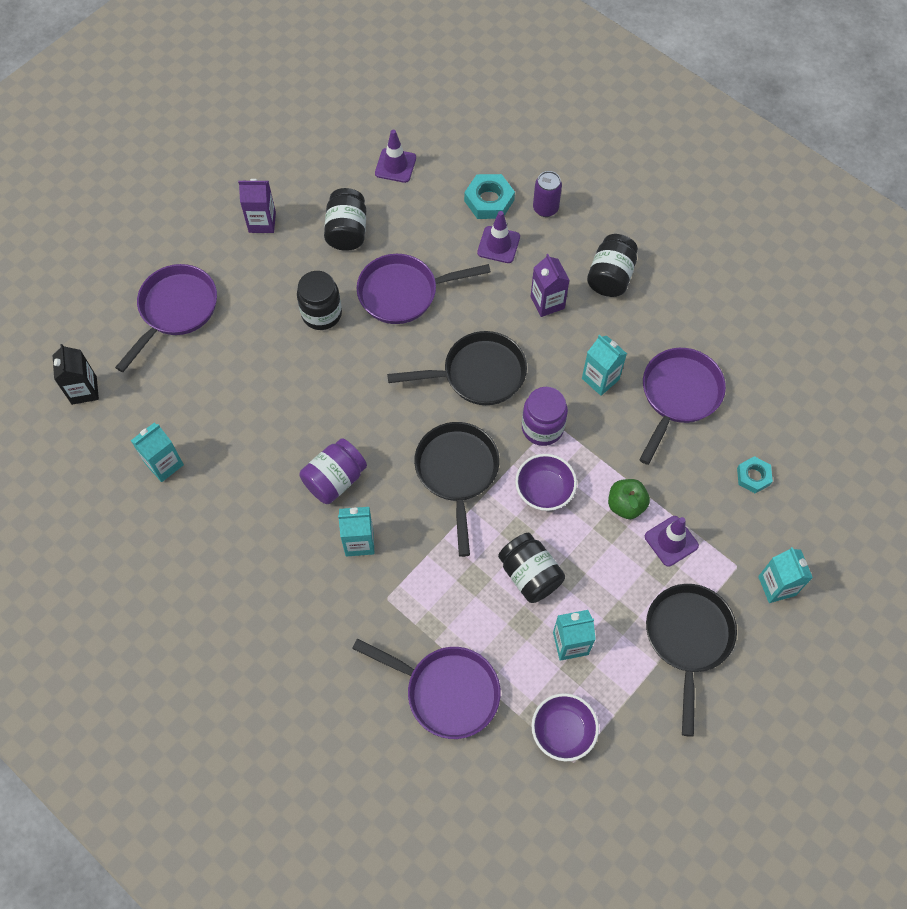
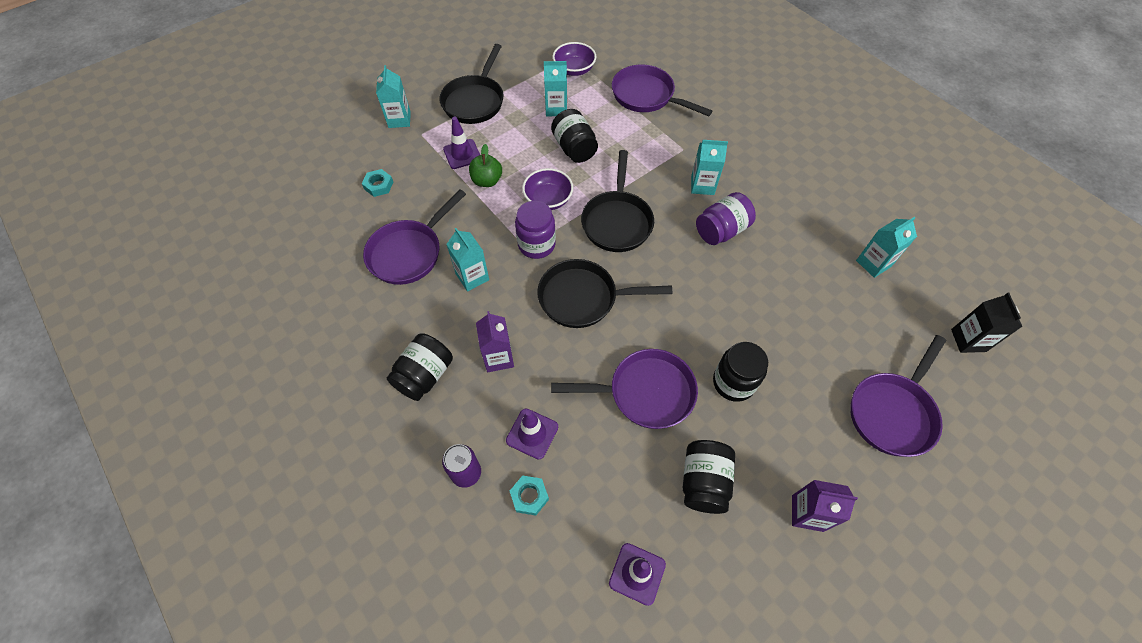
camera: 170 degrees left, 5 degrees down
(489, 200) = (529, 496): turquoise nut -> turquoise nut, size x0.65

